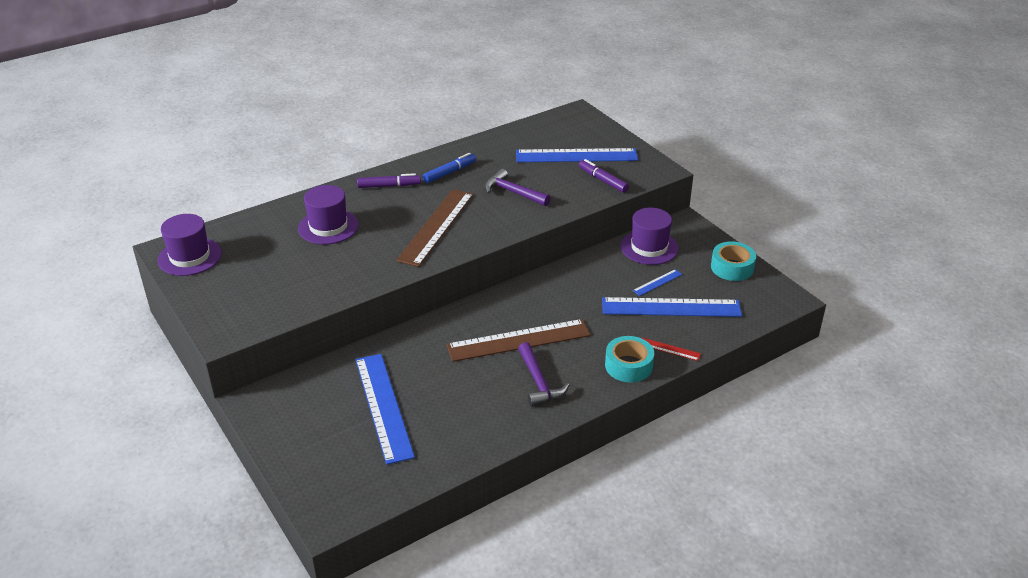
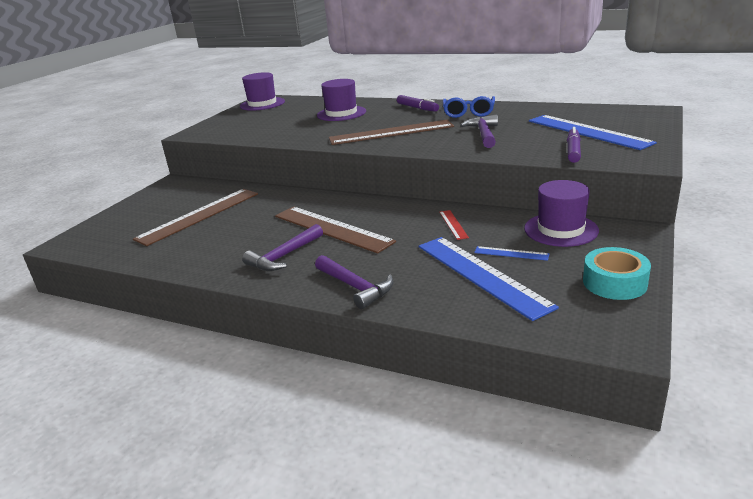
camera: 60 degrees right, 10 degrees down
(384, 406) = (199, 216): blue ruler -> brown ruler
(449, 172) = (468, 113): blue marker -> blue glasses
(628, 365) = (355, 287): turquoise tape -> purple hammer
(669, 349) = (410, 298): red ruler -> red ruler (453, 224)

